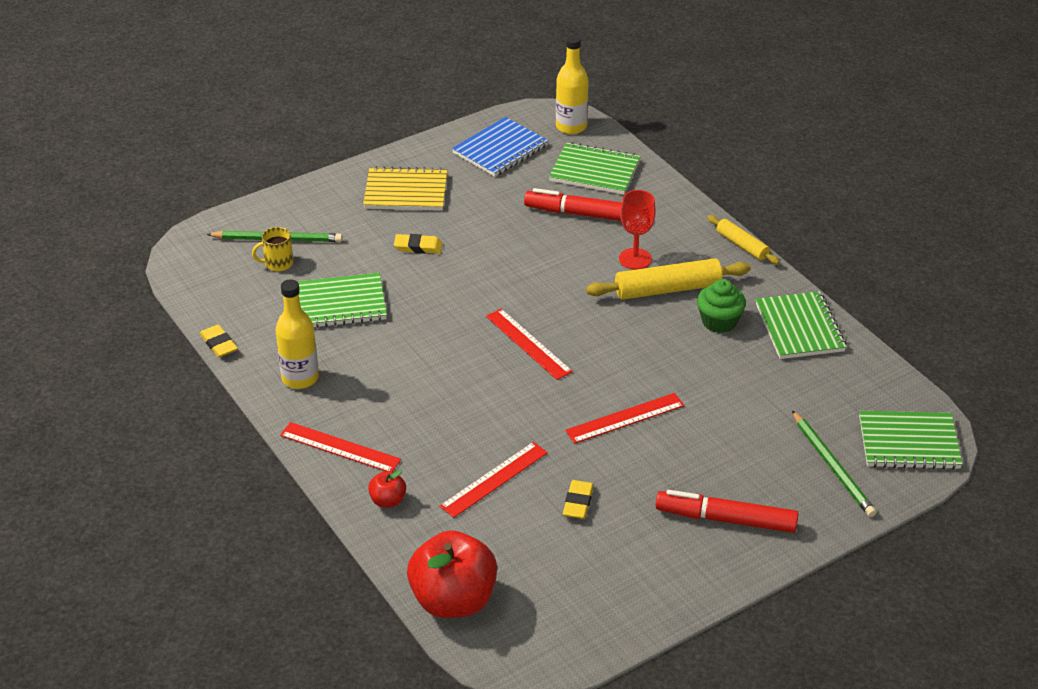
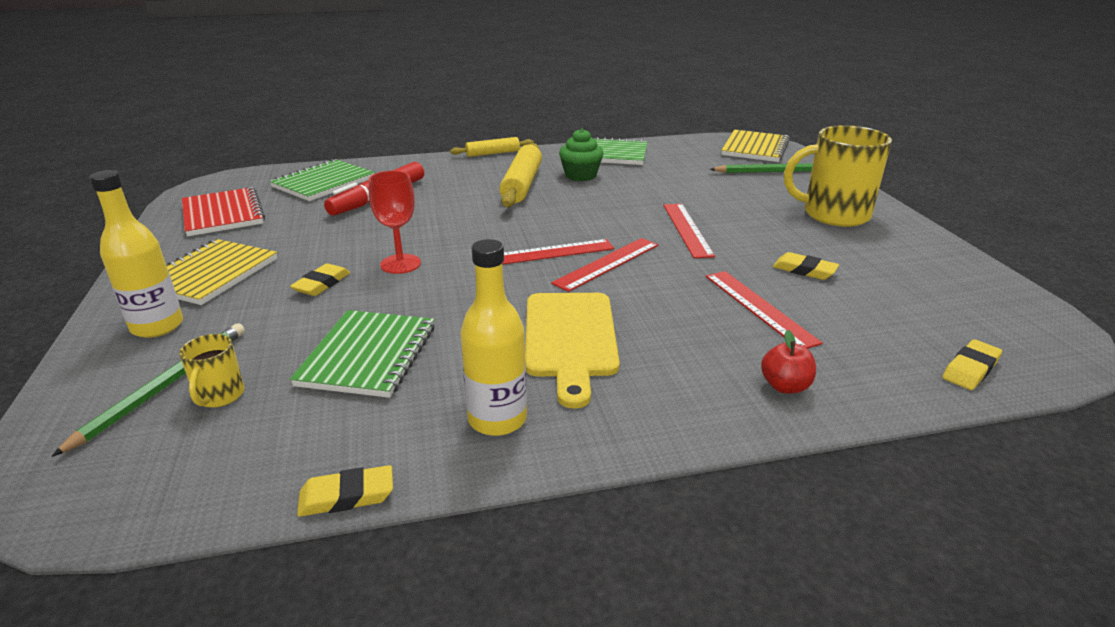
camera: 70 degrees left, 10 degrees down
(340, 447) = (666, 408): red ruler -> red ruler (607, 264)
(402, 387) = (570, 338): none -> yellow cutting board
(453, 600) = (970, 369): red apple -> yellow eraser
(500, 149) = (223, 214): blue notebook -> red notebook
(571, 127) = (243, 180): yellow bottle -> yellow bottle (157, 326)
(635, 259) = (468, 189): red goblet -> red goblet (400, 264)
(726, 519) = (834, 214): red marker -> yellow mug
(909, 443) = (755, 148): green notebook -> yellow notebook

